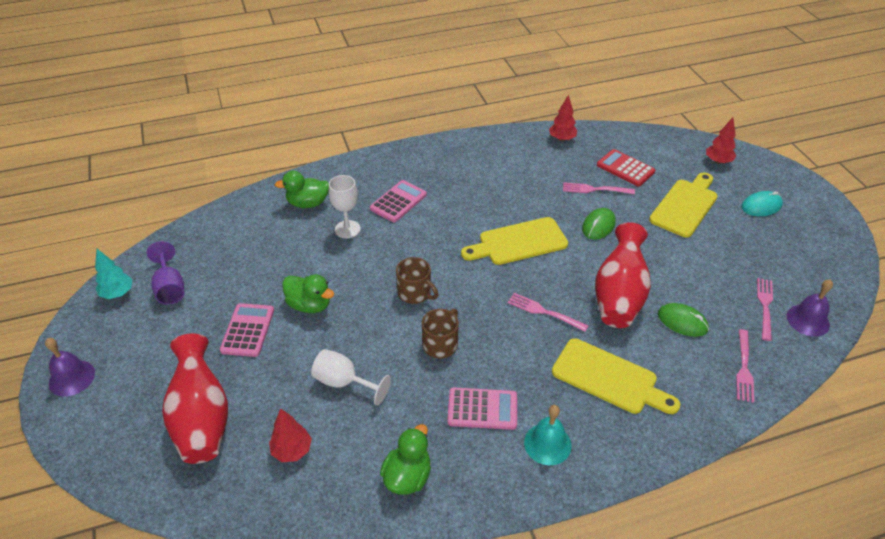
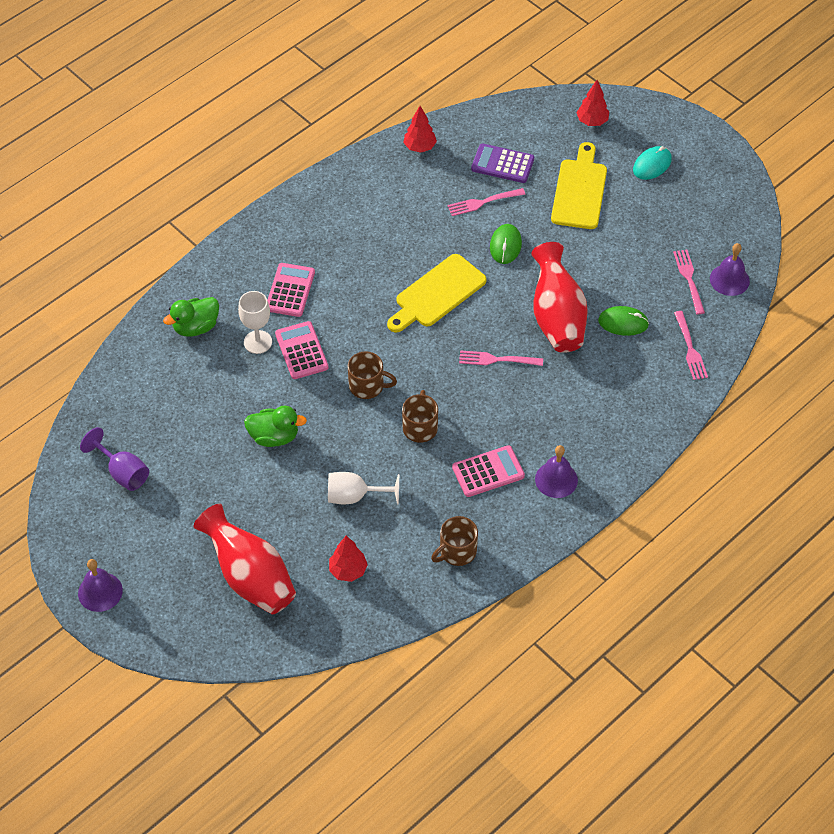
camera: 25 degrees left, 10 degrees up
(118, 293) = (74, 498): turquoise tree -> none
(247, 330) = (232, 484): pink calculator -> pink calculator (301, 351)
(407, 476) = (457, 551): green duck -> brown mug
(547, 444) = (556, 479): turquoise bell -> purple bell
(609, 378) = (582, 402): yellow cutting board -> none
(625, 168) = (502, 164): red calculator -> purple calculator

